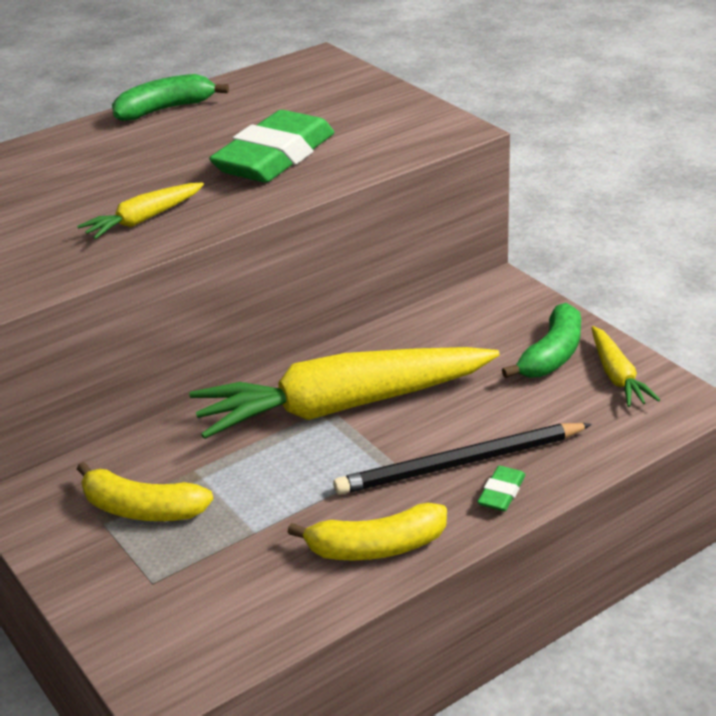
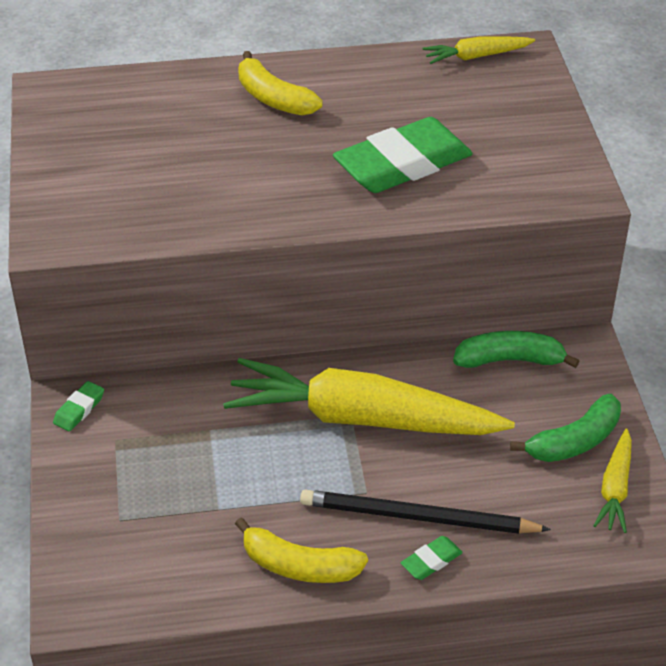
camera: 25 degrees right, 10 degrees up
(36, 503) = (79, 409): none -> green eraser
(141, 509) = (150, 449): yellow banana -> yellow banana (273, 98)
(144, 220) = (251, 196): yellow carrot -> yellow carrot (476, 56)
(165, 109) = (351, 69): green banana -> green banana (510, 360)

